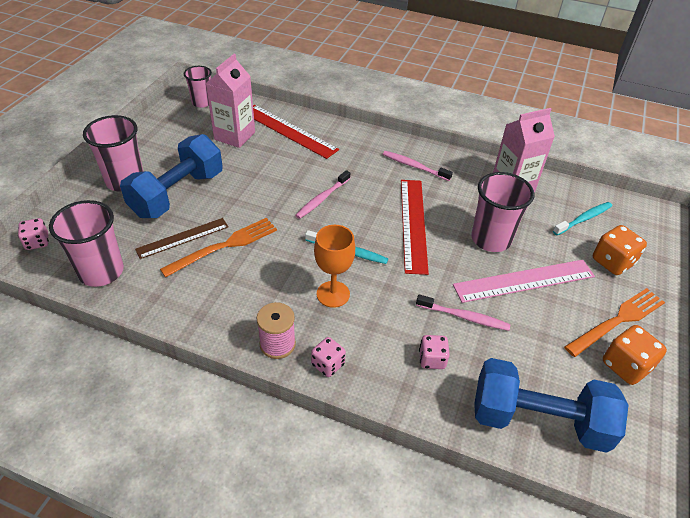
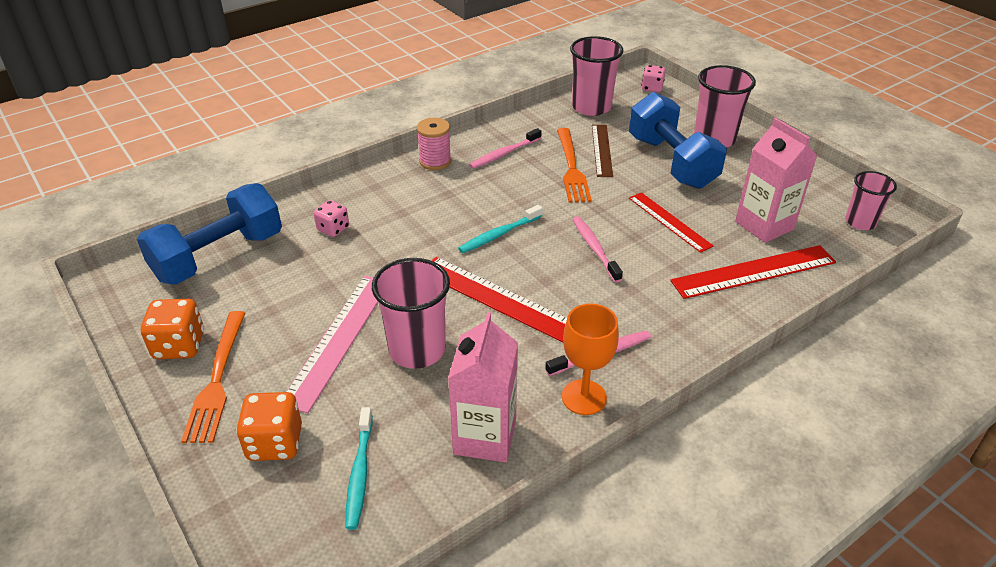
camera: 125 degrees right, 5 degrees down
(262, 175) = (669, 221): none -> red ruler
(328, 364) = (391, 177): pink dice -> none
(333, 294) = (456, 205): orange goblet -> orange goblet (584, 397)
(464, 317) = (348, 270): pink toothbrush -> pink toothbrush (504, 154)

